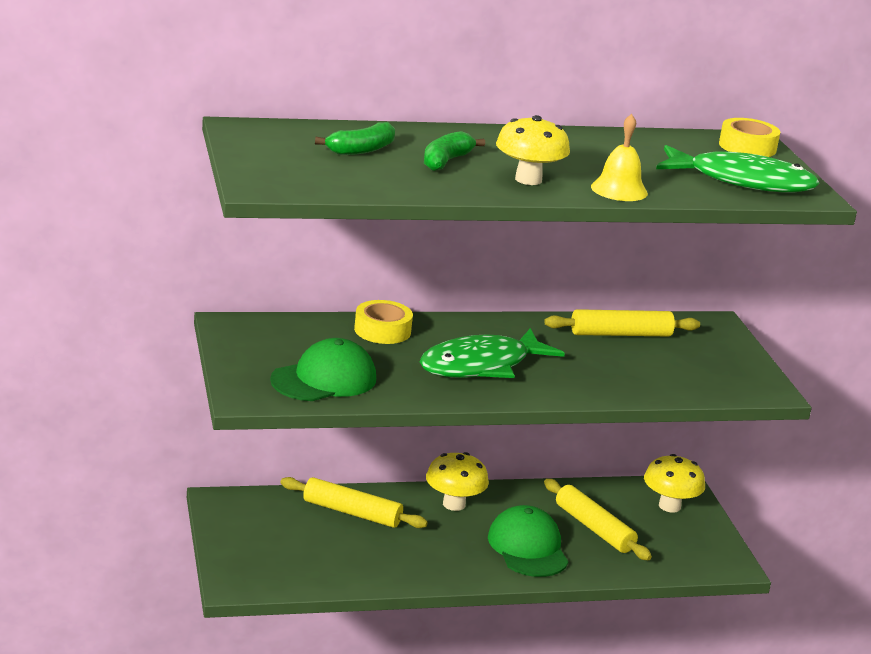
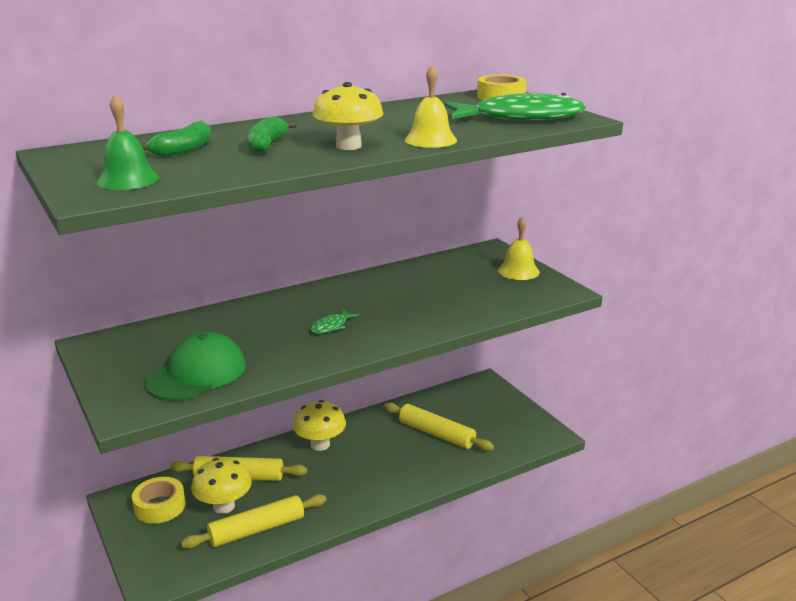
camera: 15 degrees left, 0 degrees up
(297, 174) = (128, 180): none -> green bell
(382, 330) = (233, 316): yellow tape -> yellow tape (160, 506)
(481, 365) = (331, 326): green fish -> green fish, size x0.41
(528, 547) = (394, 466): green cap -> none
(620, 334) = (427, 274): yellow rolling pin -> yellow rolling pin (257, 529)
(669, 506) = (482, 399): yellow mushroom -> yellow mushroom (224, 506)
(731, 356) = (518, 271): none -> yellow bell

